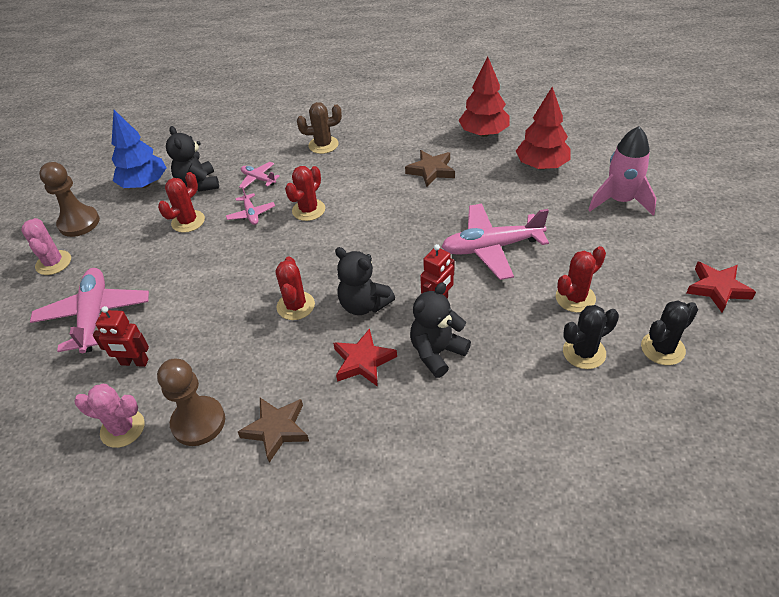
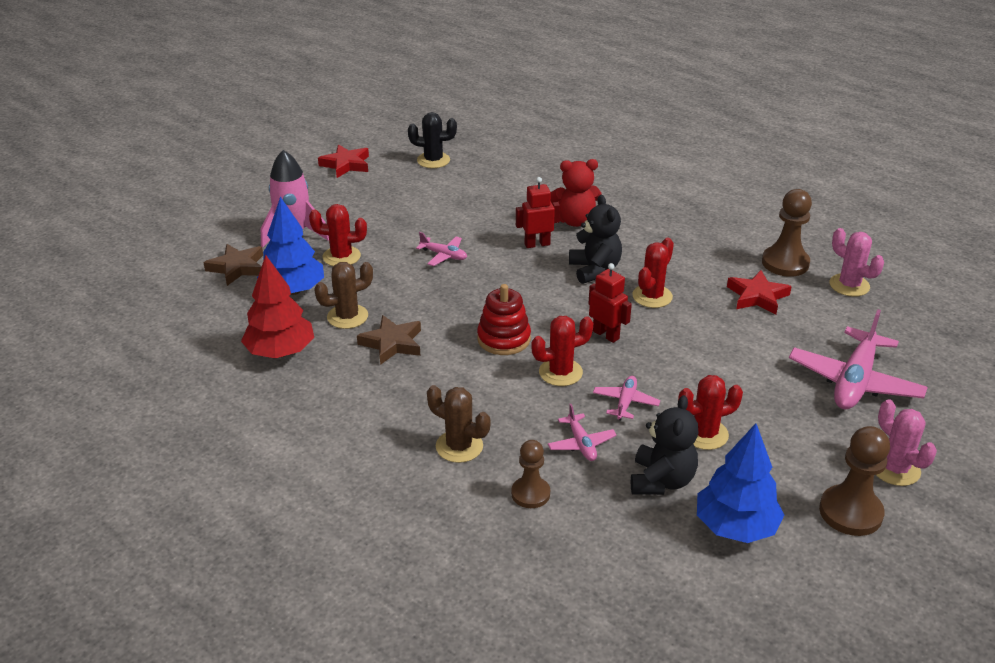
camera: 145 degrees left, 10 degrees down
(53, 263) = (895, 469): pink cactus -> pink cactus turned 45 degrees counterclockwise
(134, 362) = (824, 323): red robot -> red robot (606, 335)
(264, 145) = (530, 494): none -> brown pawn
(276, 429) = (728, 235): brown star -> brown star (237, 268)
(363, 361) = (632, 240): red star -> red star (757, 296)
(368, 211) = (504, 339): none -> red stacking toy
(437, 352) = (574, 221): black teddy bear -> red teddy bear
(482, 170) = (347, 317): none -> brown cactus
(491, 247) = (444, 255): pink plane -> pink plane, size x0.49
(541, 165) = (293, 290): red tree -> blue tree
(575, 298) = (439, 202): red cactus -> red cactus (341, 256)
(584, 352) = (481, 179): black cactus -> none

